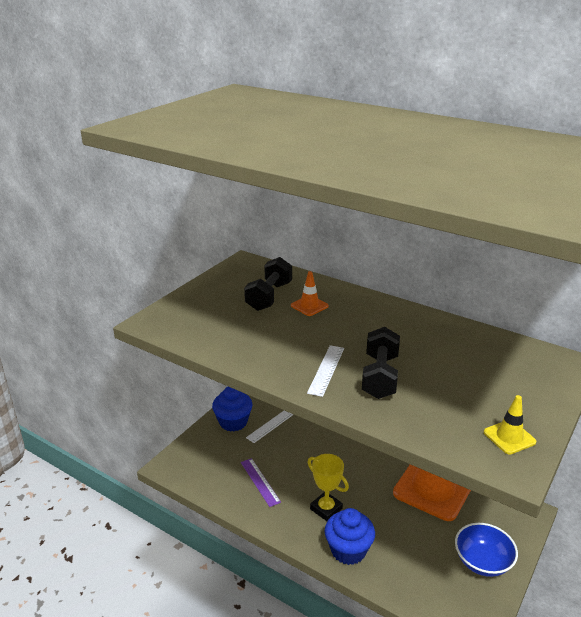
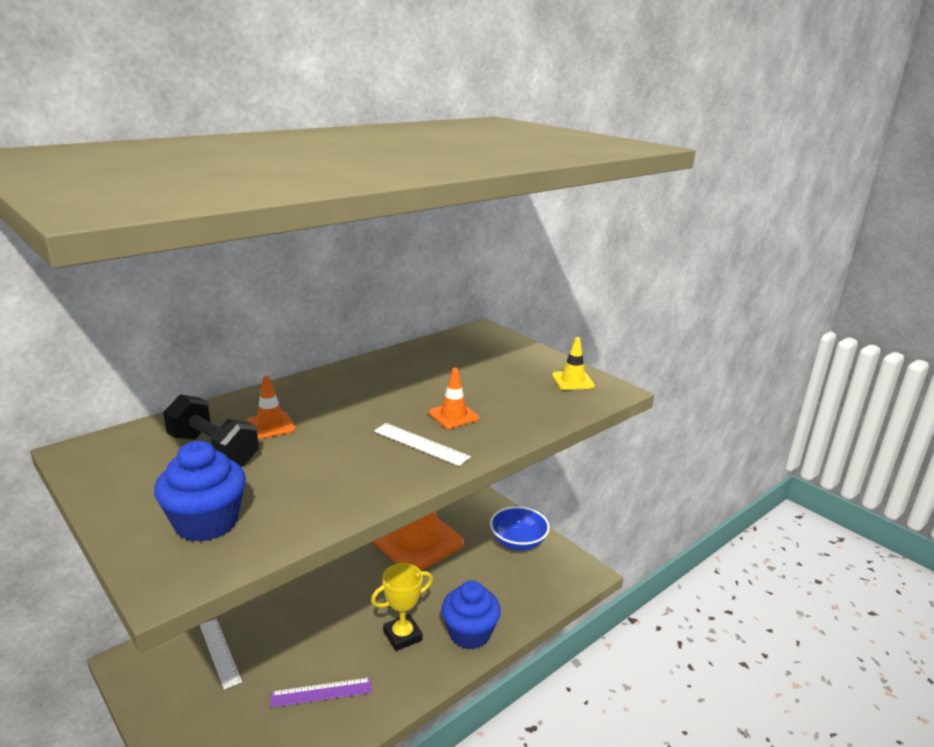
camera: 75 degrees left, 5 degrees down
(233, 422) = (177, 698): blue cupcake -> blue cupcake (206, 523)
(380, 377) = (453, 416): black dumbbell -> orange traffic cone

